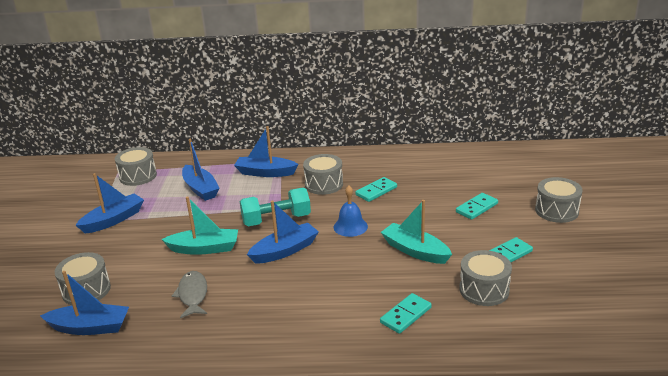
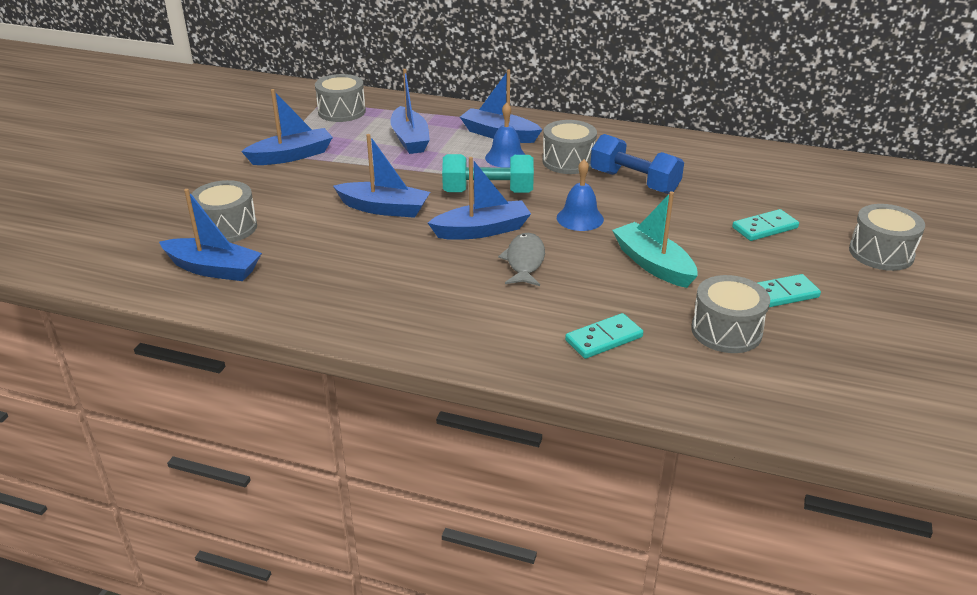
camera: 15 degrees right, 5 degrees up
(193, 295) = (346, 258): grey fish -> grey fish (524, 261)
(204, 248) = (384, 208): turquoise boat -> blue boat
(278, 190) = (506, 157): none -> blue bell
(376, 191) = (634, 182): turquoise domino -> blue dumbbell

